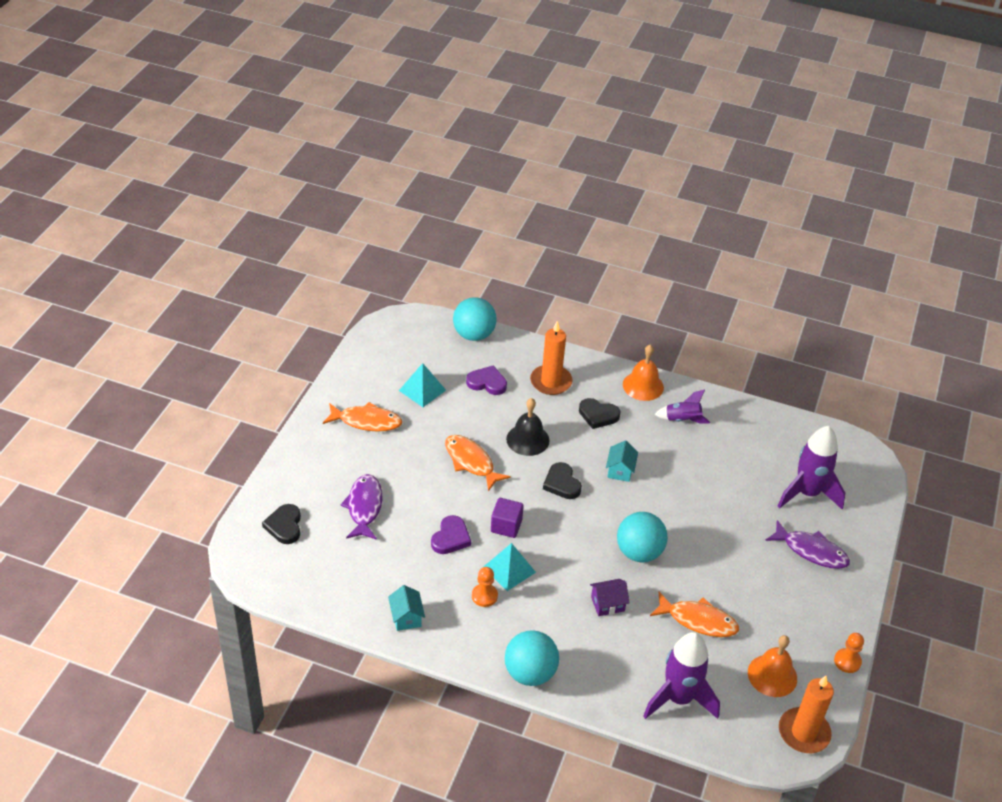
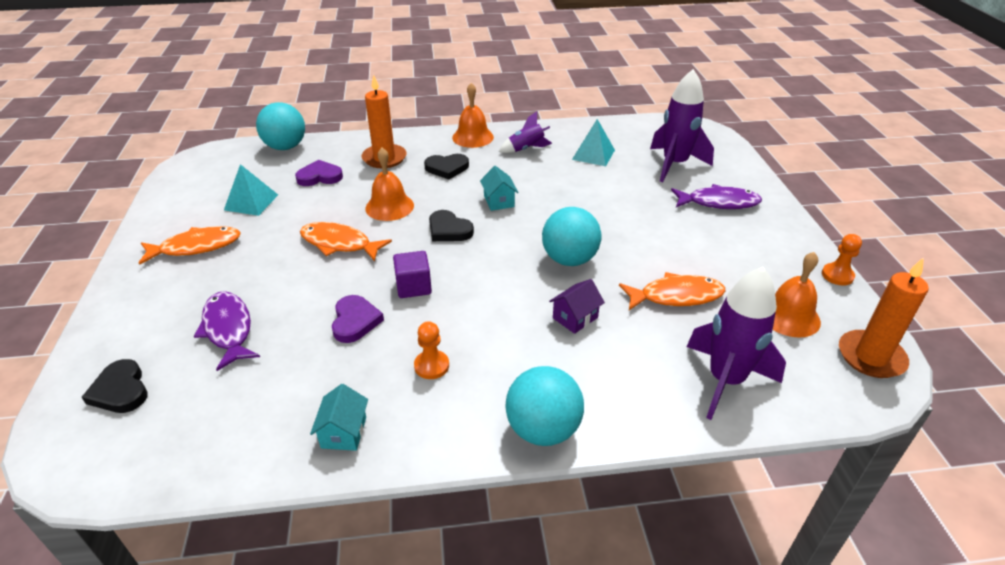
camera: 25 degrees left, 5 degrees down
(406, 617) = (344, 432): turquoise house -> turquoise house turned 45 degrees clockwise
(509, 569) = (443, 327): turquoise pyramid -> turquoise pyramid (593, 154)
(527, 439) = (389, 207): black bell -> orange bell

